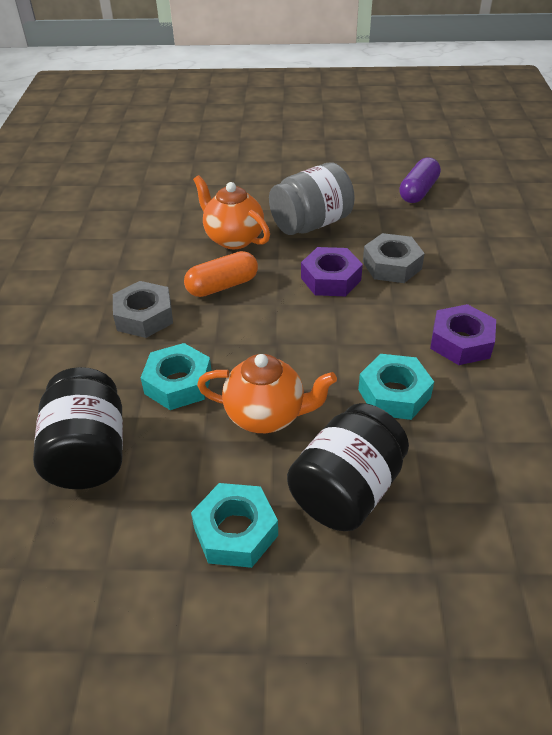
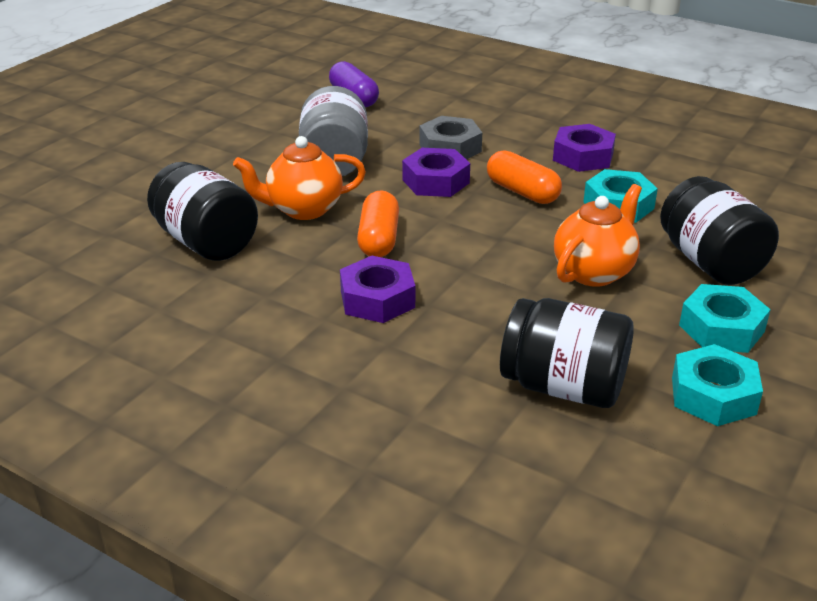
camera: 60 degrees left, 10 degrees down
(144, 316) = (377, 299): grey nut -> purple nut
(160, 221) = (206, 242): none -> black jar
(178, 383) = (507, 307): turquoise nut -> turquoise nut (713, 395)
(359, 329) = (522, 192): none -> orange capsule

